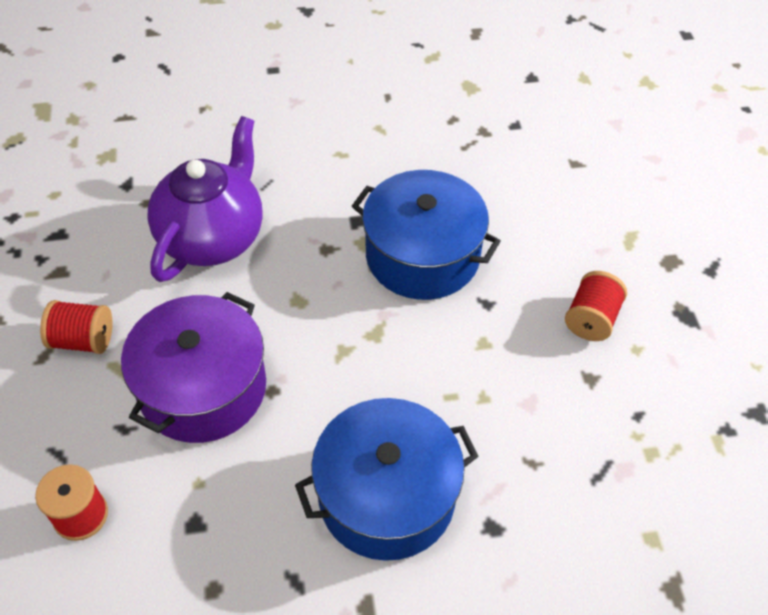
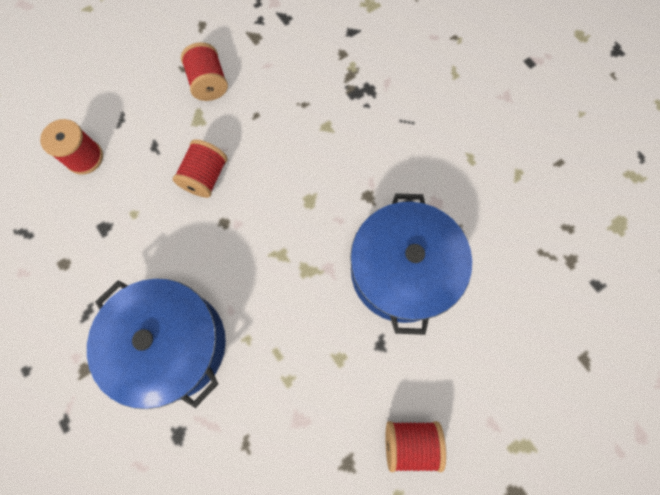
camera: 65 degrees right, 20 degrees up
(203, 388) = (205, 177): purple pot -> red spool
(213, 237) = (336, 113): purple teapot -> none

